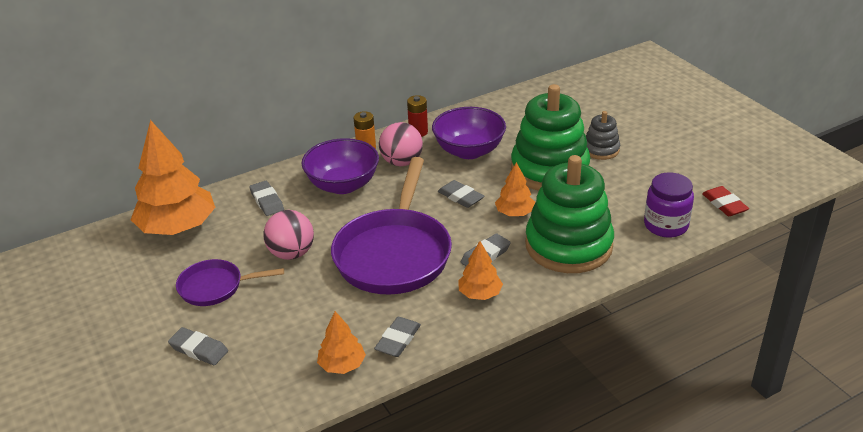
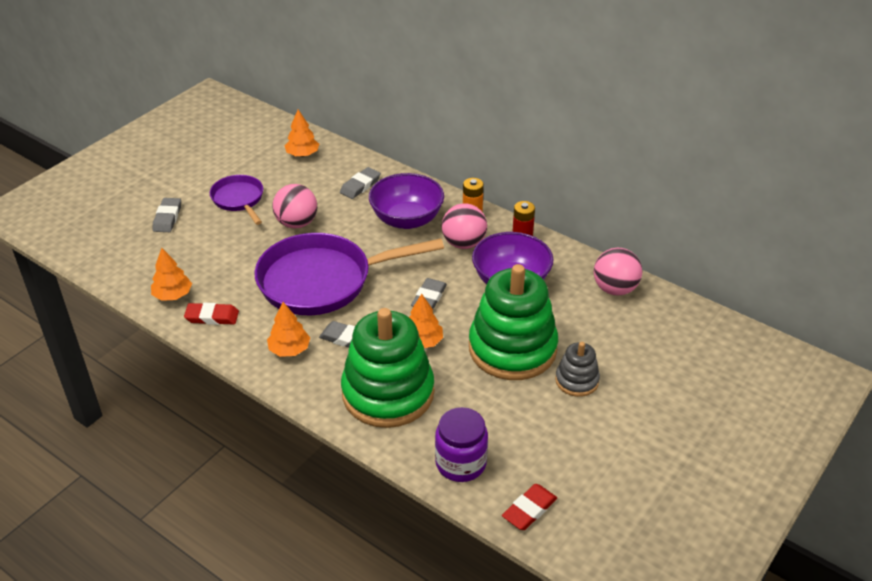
camera: 65 degrees right, 5 degrees up
(177, 227) = (302, 154): orange tree -> orange tree, size x0.49
(398, 340) = (212, 317): grey eraser -> red eraser
(510, 107) = (615, 289): none -> pink ball

